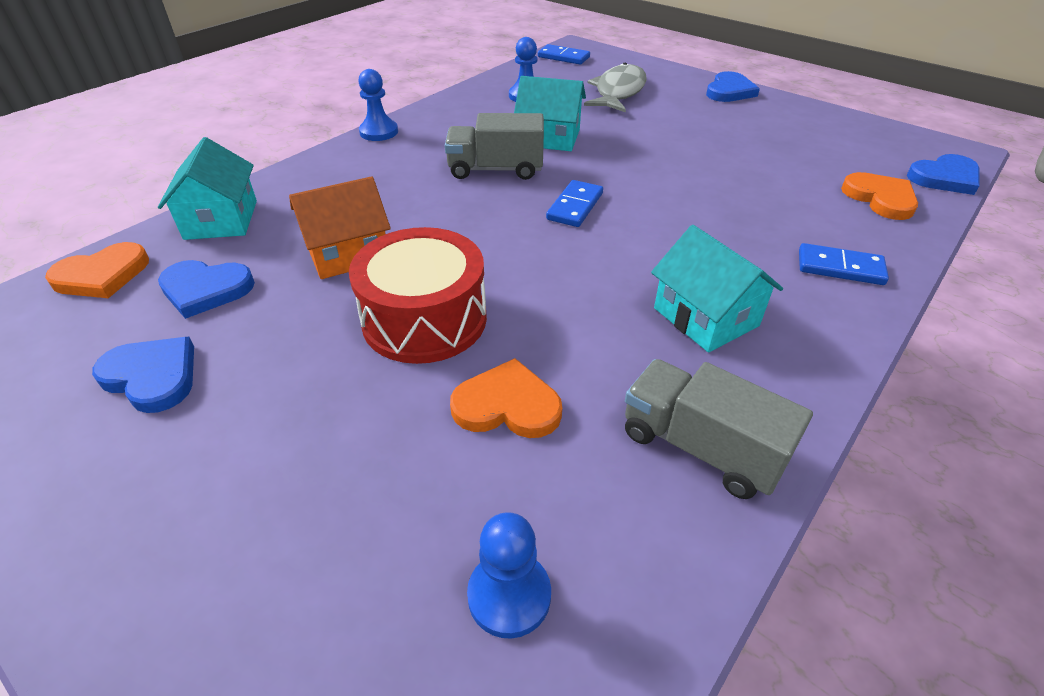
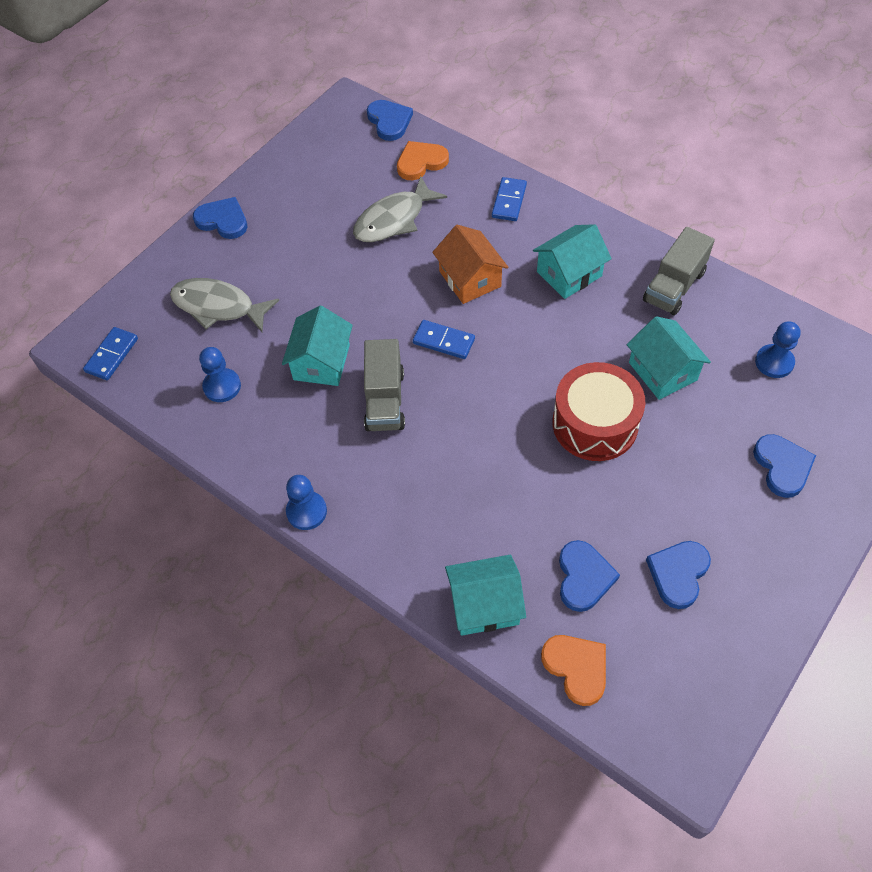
camera: 90 degrees left, 15 degrees up
(261, 555) = (782, 466): none -> blue heart
(347, 253) = (524, 489): orange house -> orange house (470, 279)
(507, 405) = (662, 371): orange heart -> turquoise house
(766, 178) = (394, 219): none -> grey fish

